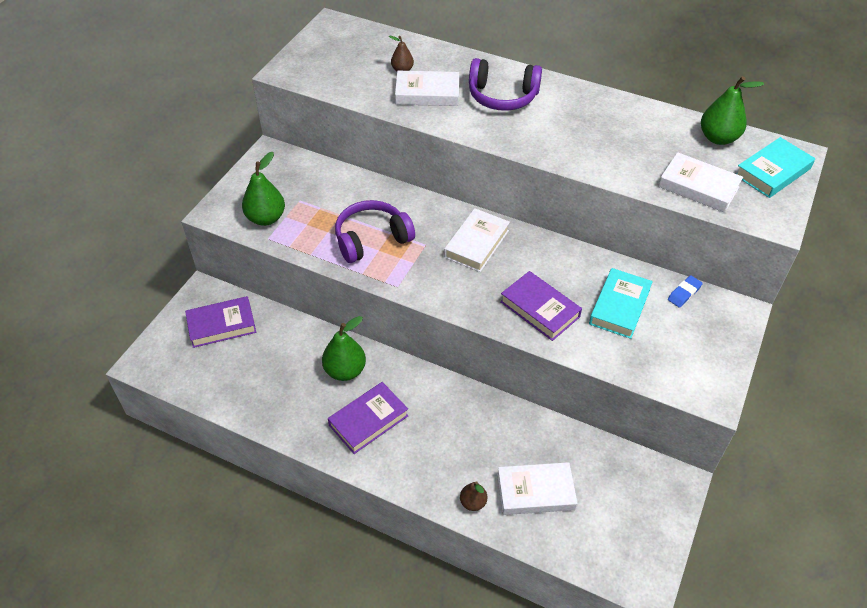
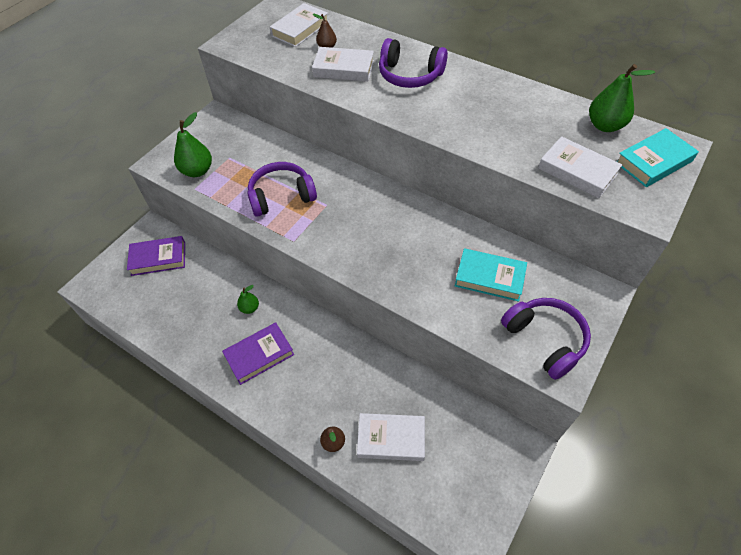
camera: 10 degrees right, 5 degrees up
(345, 371) = (250, 308): green pear -> green pear, size x0.57
(477, 244) = (371, 208): white book -> white book (300, 29)
(539, 309) = (415, 273): purple book -> none
(619, 307) = (489, 278): turquoise book -> turquoise book turned 75 degrees clockwise
(684, 293) = (553, 270): blue eraser -> none
(688, 363) = (545, 340): none -> purple headphones

